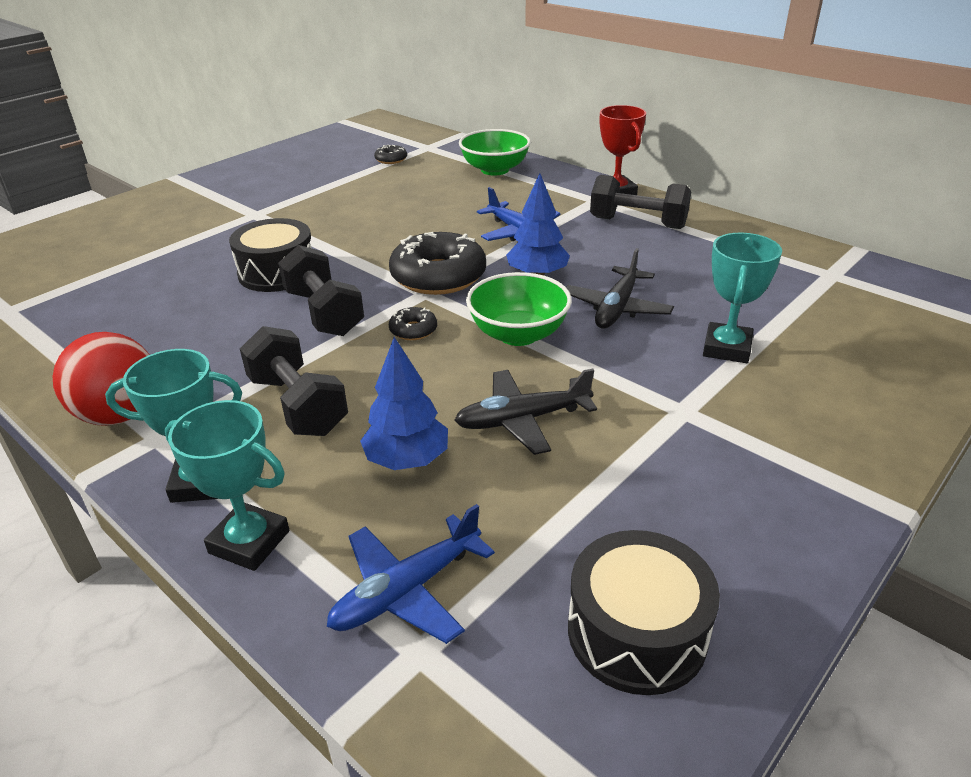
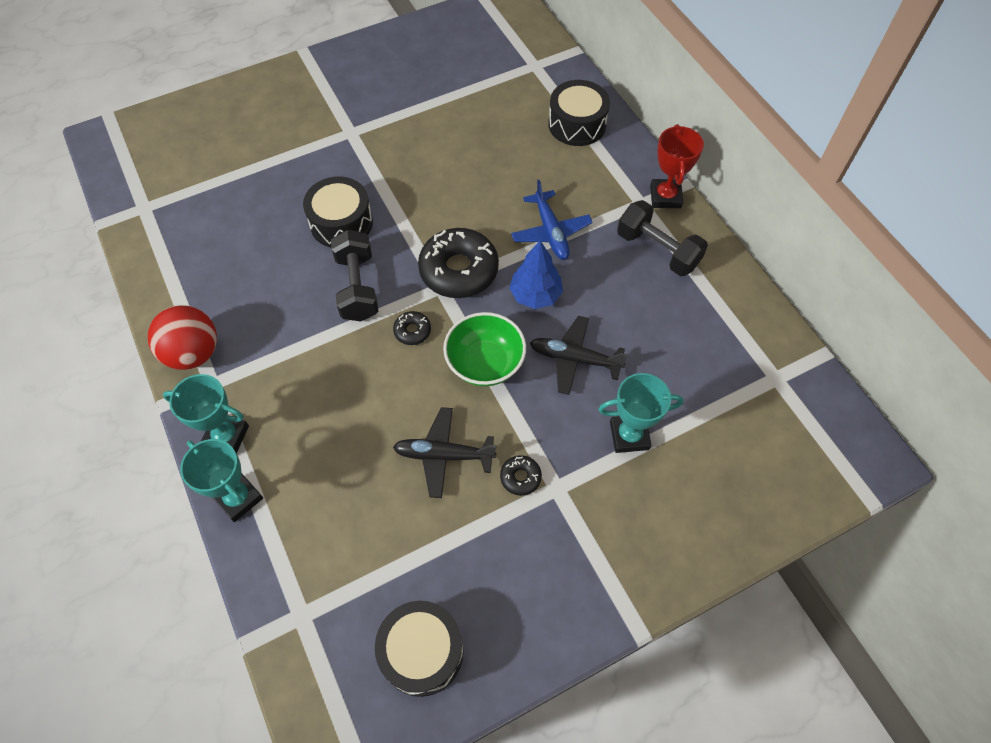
camera: 20 degrees right, 25 degrees up
(298, 405) = (305, 385): black dumbbell -> none
(391, 159) = (493, 78): black donut -> black donut (520, 477)
(406, 590) = (311, 571): blue plane -> none
(407, 460) = (354, 464): blue tree -> none
(494, 170) = (577, 124): green bowl -> black drum
(617, 308) = (574, 359): black plane -> black plane turned 60 degrees clockwise
(726, 348) = (629, 435): turquoise trophy -> turquoise trophy turned 45 degrees clockwise

